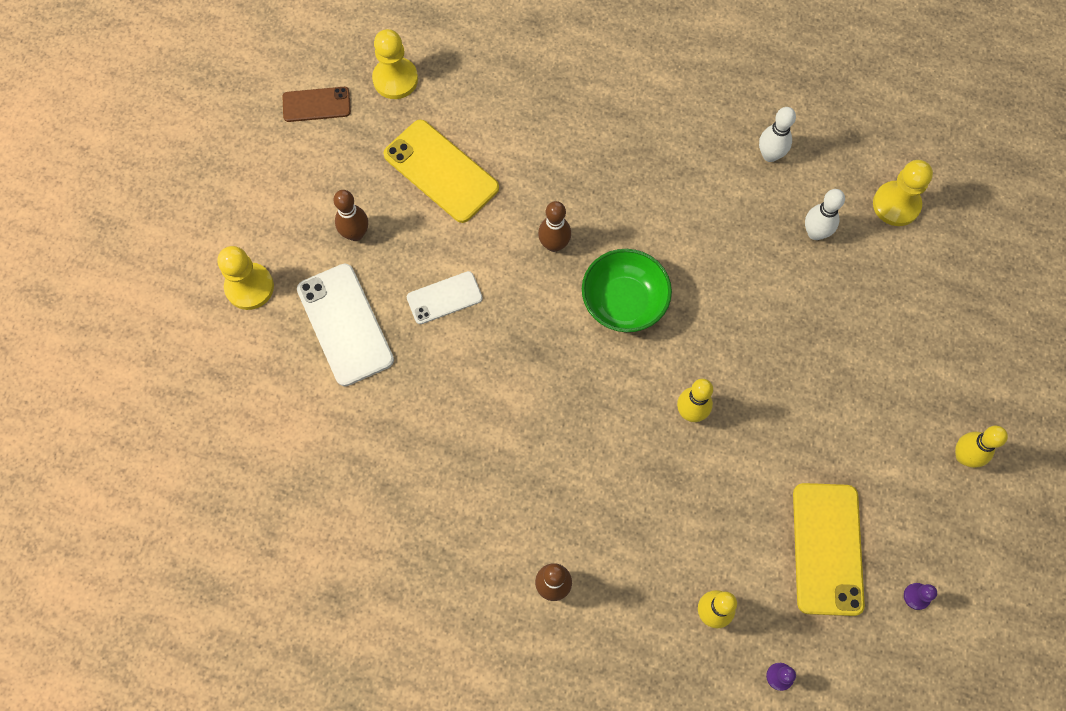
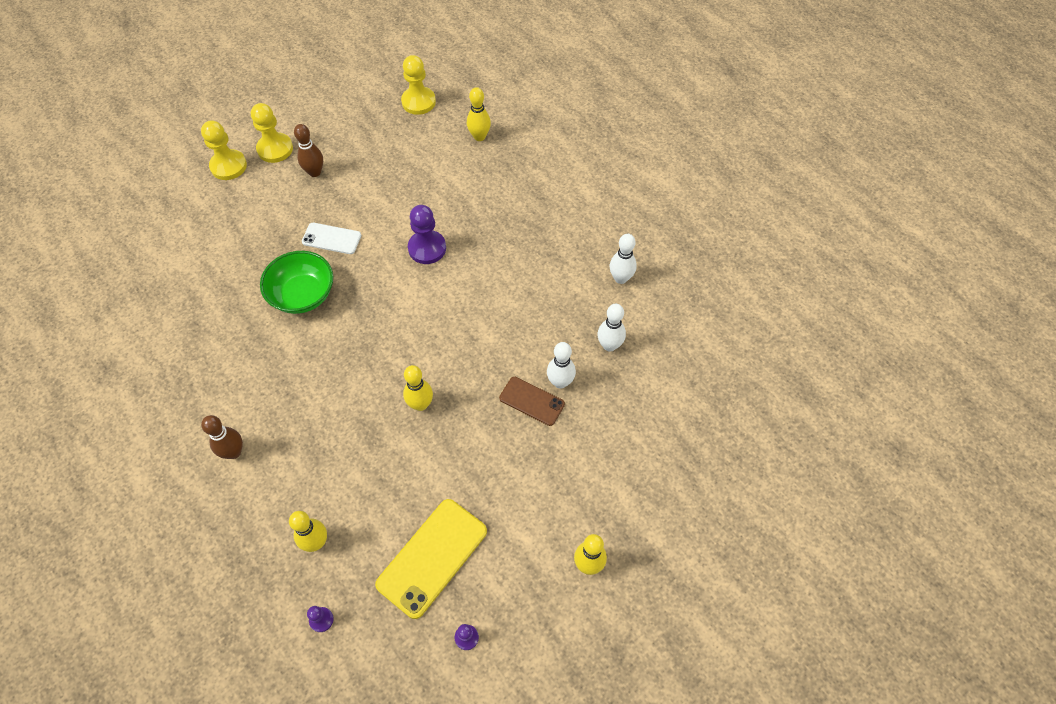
camera: 35 degrees right, 10 degrees down
(316, 104) = (360, 91): brown phone -> brown phone (532, 401)
(345, 324) = (260, 218): white phone -> none
(441, 171) = (397, 167): yellow phone -> none
(498, 82) = (479, 136): none -> yellow bowling pin
(554, 244) = (427, 248): brown bowling pin -> purple pawn
(624, 302) = (439, 309): green bowl -> green bowl (303, 295)
(800, 300) = (560, 382): none -> white bowling pin
(896, 204) = (685, 362): yellow pawn -> yellow pawn (275, 149)

